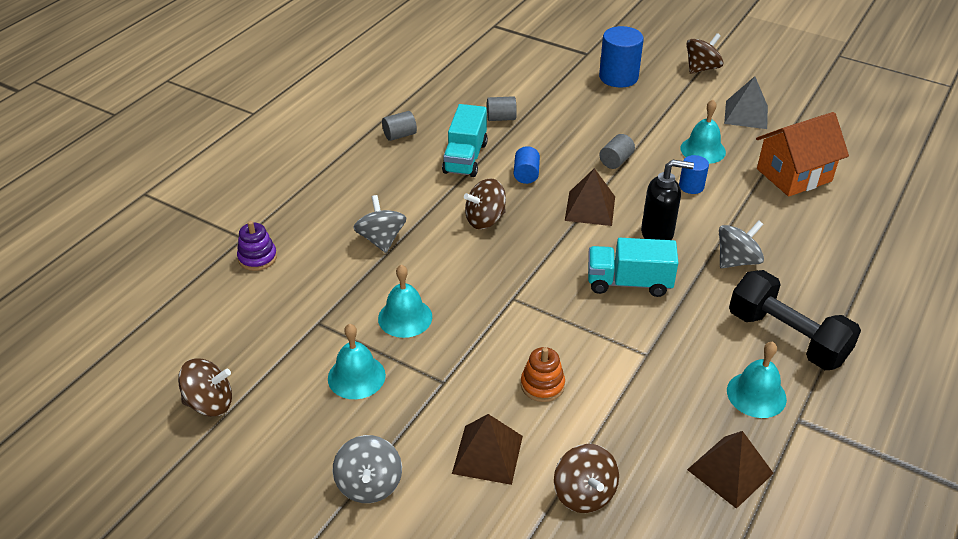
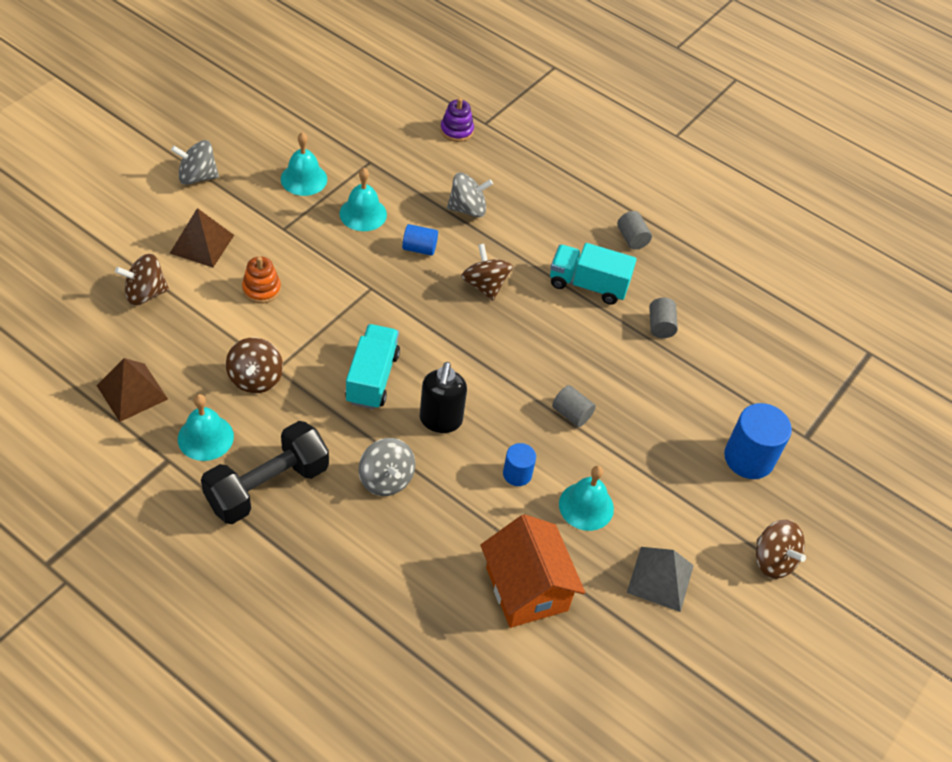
camera: 90 degrees right, 10 degrees up
(210, 403) = (299, 101): brown spinning top -> brown spinning top (255, 378)
(526, 174) = (554, 330): blue cylinder -> blue cylinder (419, 248)
(590, 208) = (491, 372): brown pyramid -> none

